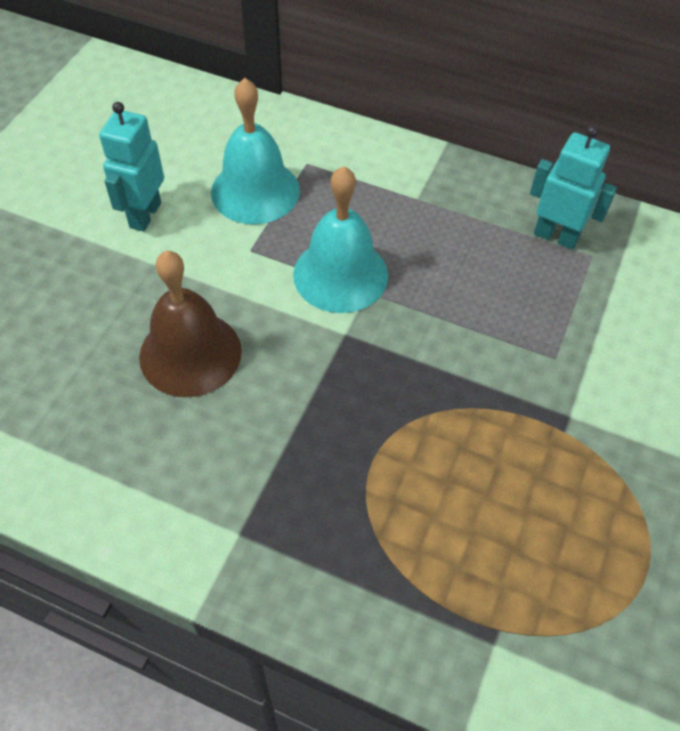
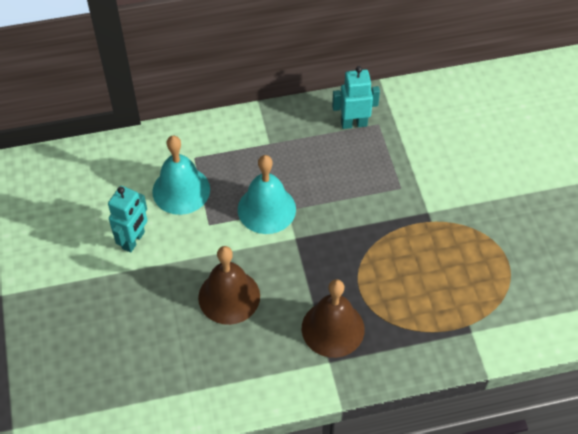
camera: 35 degrees left, 0 degrees up
(144, 215) = (134, 240): turquoise robot -> turquoise robot turned 135 degrees counterclockwise
(286, 489) = (333, 328): none -> brown bell

